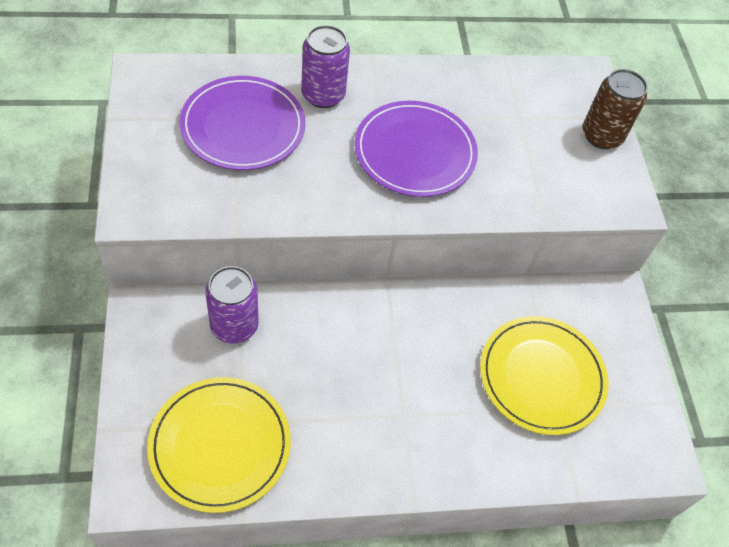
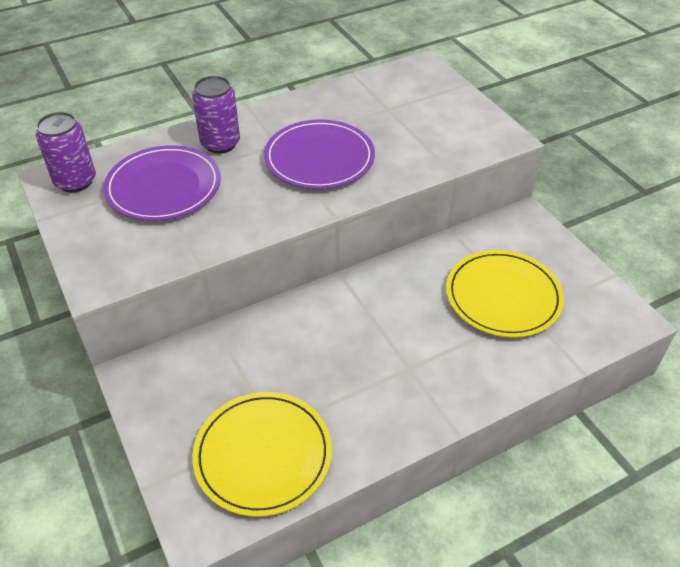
camera: 15 degrees left, 10 degrees down
(234, 325) = (226, 355): purple can -> purple can (75, 181)
(601, 136) = (458, 101): brown can -> none

